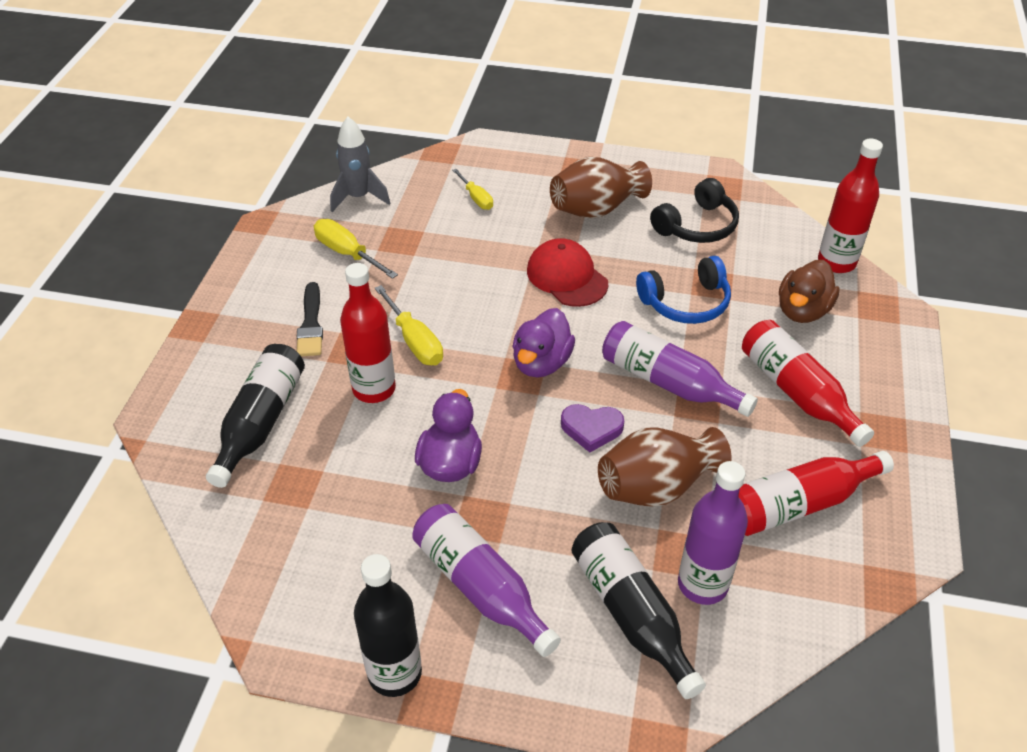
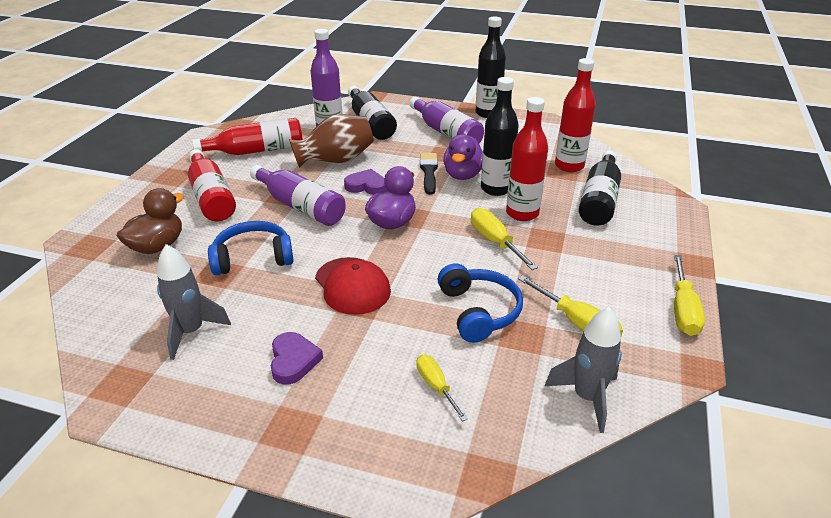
camera: 175 degrees left, 10 degrees down
(240, 271) = (683, 310): none -> yellow screwdriver
(311, 324) = (589, 259): black brush -> black brush (429, 172)
(403, 435) = (496, 189): none -> black bottle
(439, 259) = (479, 311): none -> blue headphones
(596, 209) = (293, 361): brown vase -> purple heart
(697, 226) = (191, 332): black headphones -> grey rocket
(836, 262) = (84, 284): red bottle -> red bottle (569, 166)

